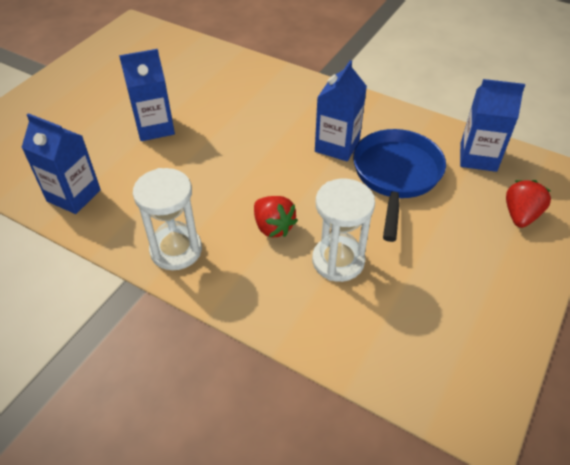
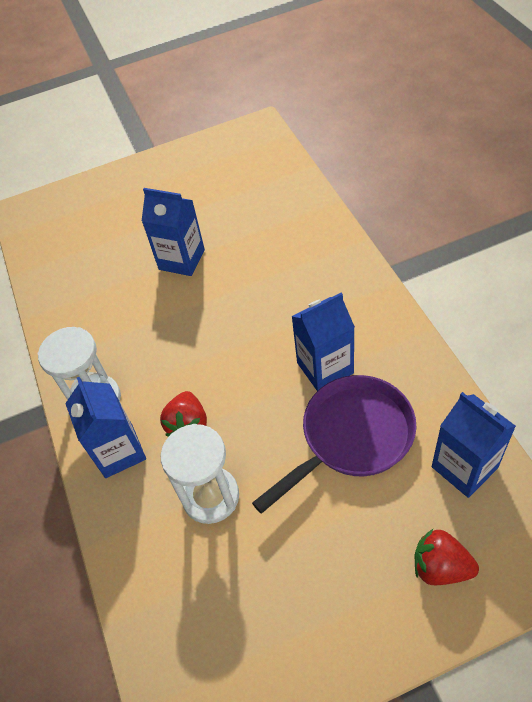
camera: 45 degrees right, 5 degrees up
(74, 195) = (68, 300): blue carton -> blue carton (119, 451)
(396, 175) = (351, 437): blue pan -> purple pan
(520, 215) = (440, 567): red strawberry -> red strawberry turned 135 degrees counterclockwise

